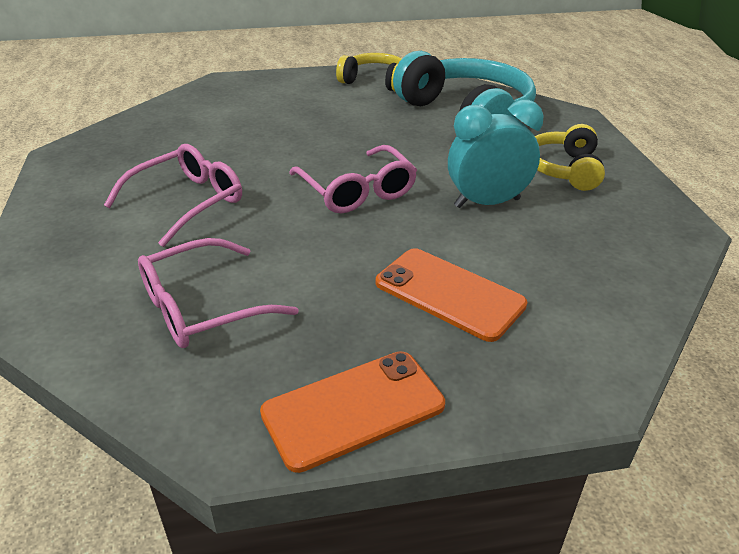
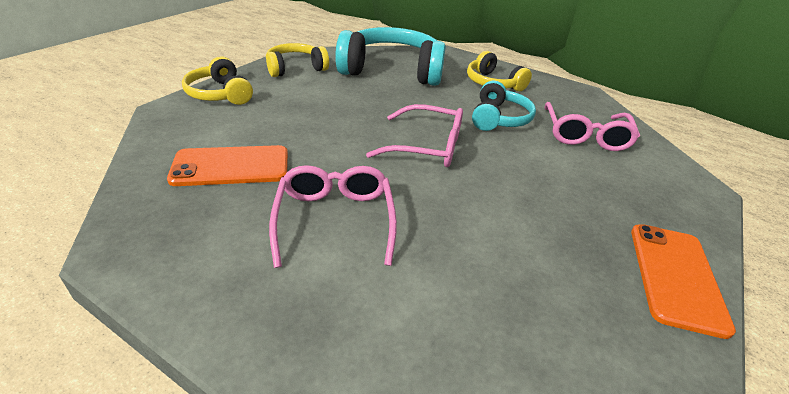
camera: 50 degrees left, 0 degrees up
(203, 307) = (501, 286): pink glasses -> pink glasses (585, 135)
(277, 82) = (220, 94): none -> yellow headphones
(449, 294) = (581, 180): orange phone -> orange phone (231, 166)
(487, 203) = (498, 118): turquoise clock -> turquoise headphones

